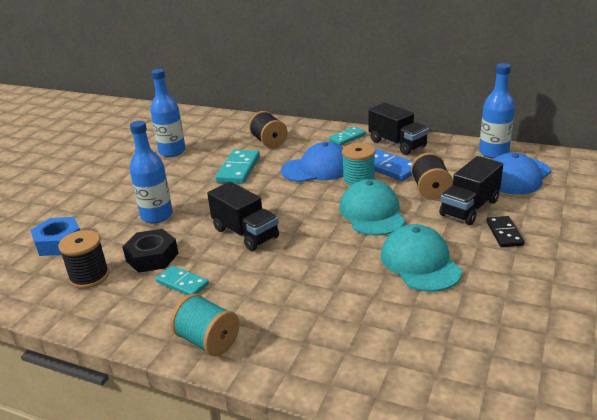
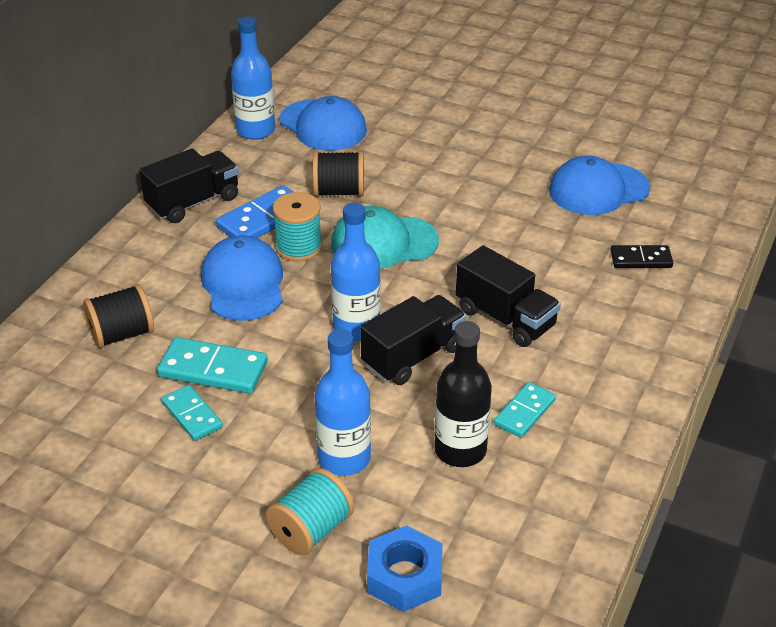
camera: 90 degrees left, 10 degrees up
(89, 276) = (503, 515): black spool -> none
(152, 257) = (460, 450): black nut -> black bottle
(172, 152) = (104, 463): blue bottle -> blue bottle (356, 327)
(208, 341) = (633, 381): turquoise spool -> turquoise spool (311, 530)
(347, 137) = (148, 248): turquoise domino -> turquoise domino (192, 415)
(420, 263) = (496, 219): turquoise cap -> none
(469, 208) = (389, 170): black truck -> black truck (505, 318)
(493, 324) = (598, 189): none -> blue cap
(504, 233) = (447, 156): black domino -> black domino (641, 259)

